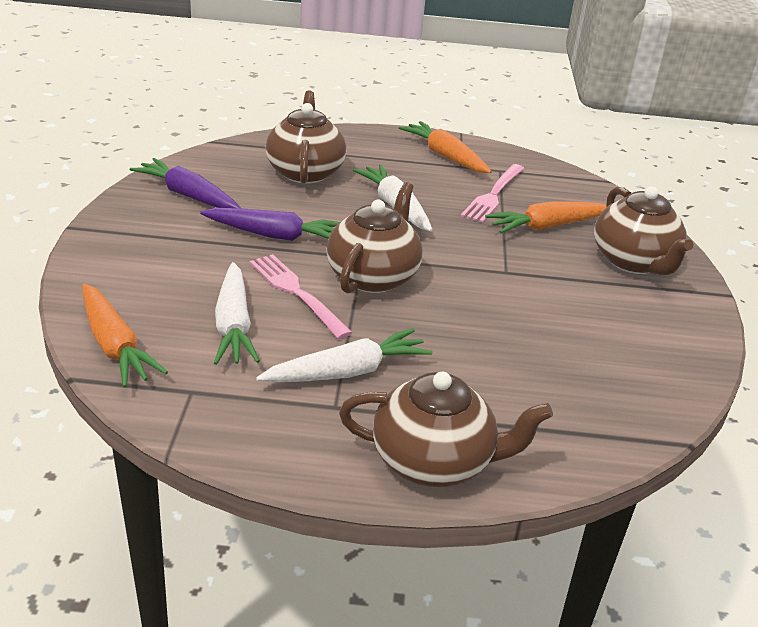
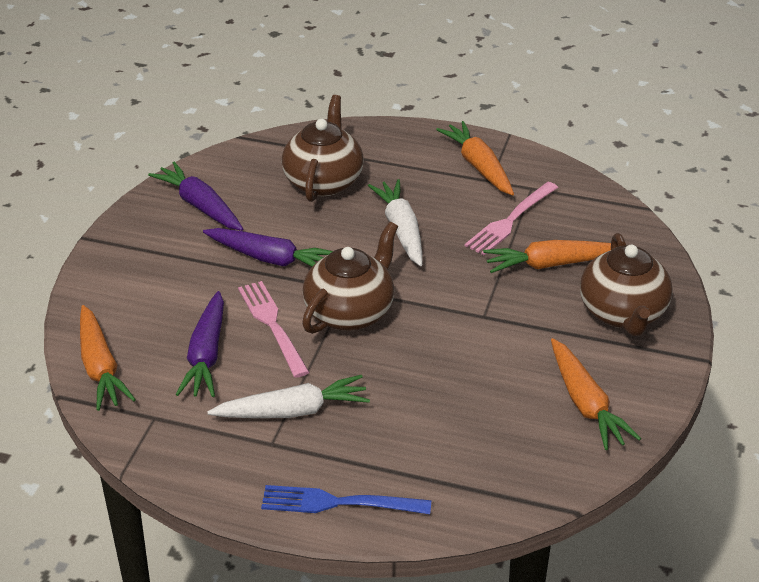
camera: 15 degrees right, 5 degrees up
(233, 325) = (206, 355): white carrot -> purple carrot
(434, 462) = (339, 503): brown teapot -> blue fork
(642, 341) = (585, 404): none -> orange carrot

